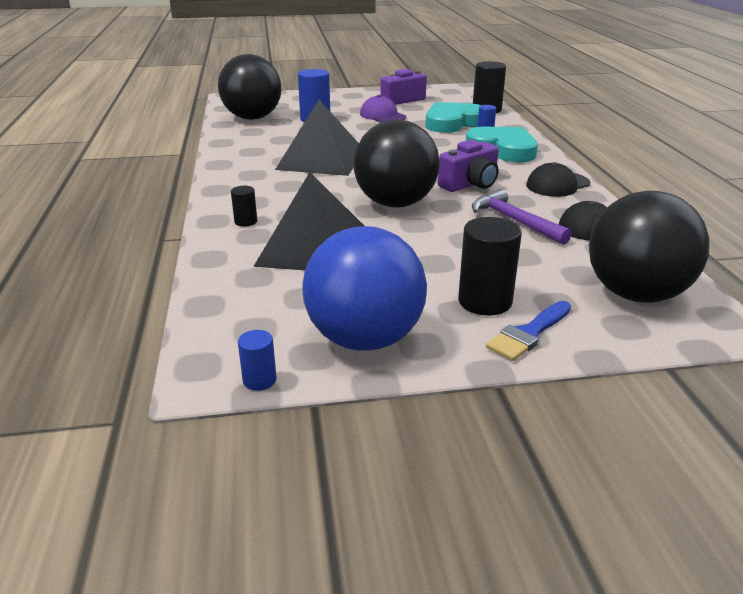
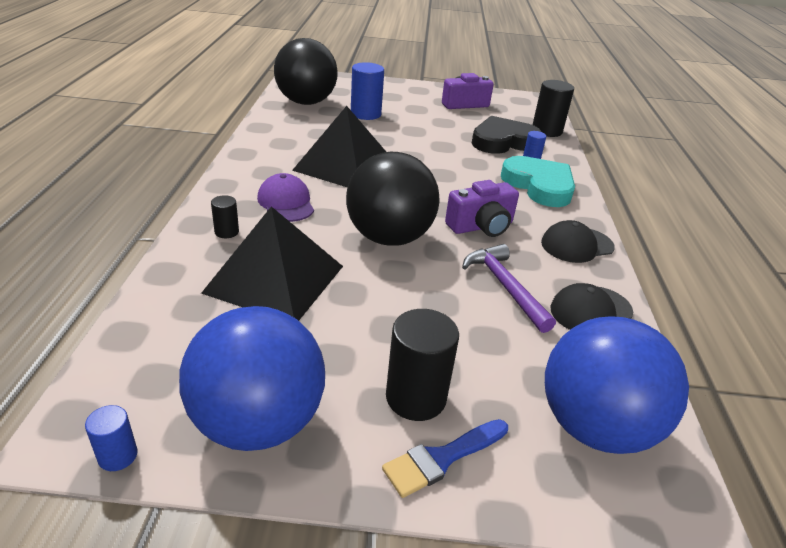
camera: 10 degrees right, 5 degrees up
(382, 116) = (435, 120): purple cap -> purple cap (286, 203)
(453, 122) = (503, 141): turquoise heart -> black heart
(635, 294) = (594, 427): black ball -> blue ball

